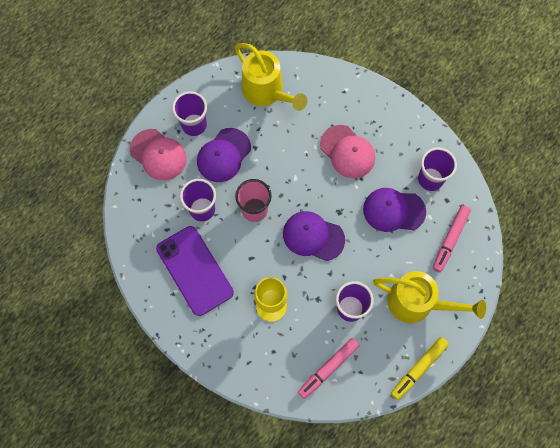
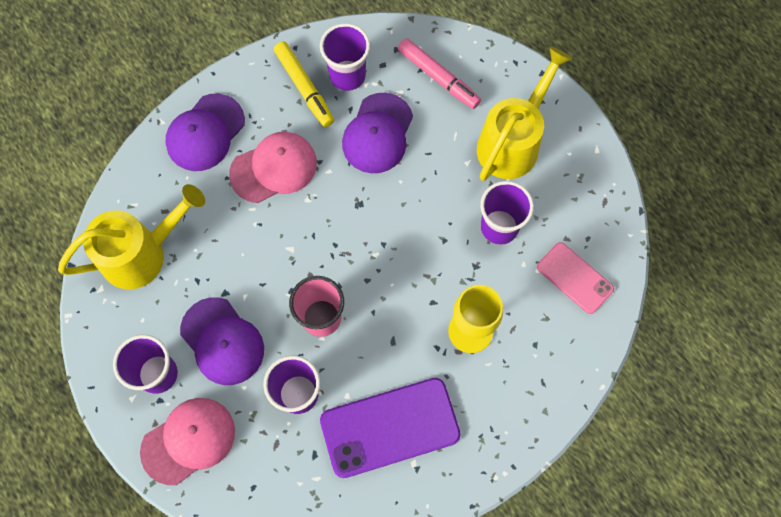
camera: 75 degrees left, 0 degrees up
(313, 236) = (385, 248): purple cap -> purple cap (205, 133)
(328, 369) = (575, 278): pink marker -> pink phone
(418, 369) = (599, 166): yellow marker -> yellow marker (304, 88)

